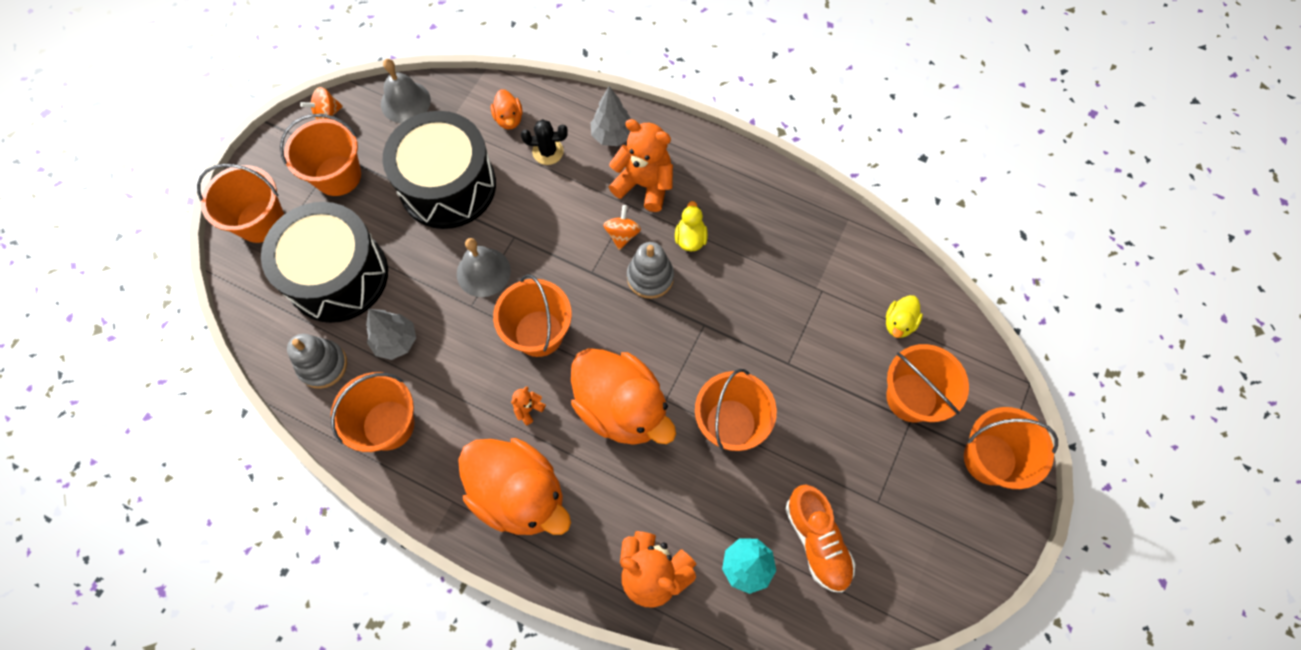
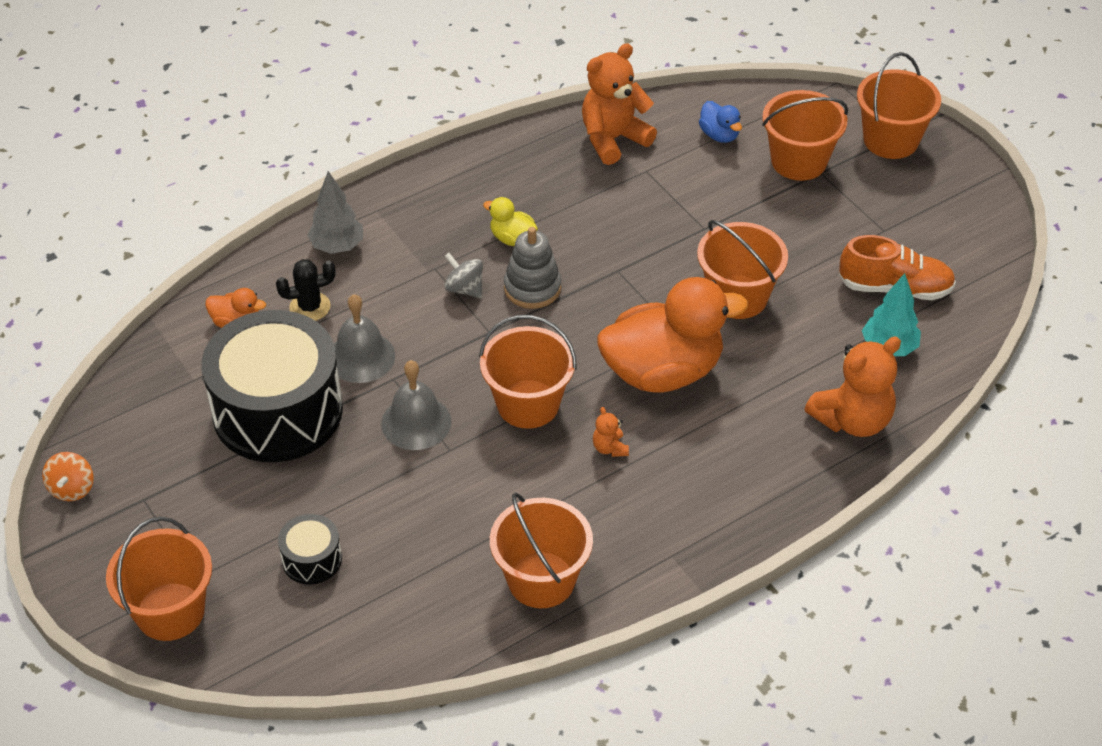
camera: 60 degrees left, 20 degrees down
(323, 365) = (420, 616): grey stacking toy -> none
(338, 175) = (172, 510): orange bucket -> none
(338, 275) = (312, 559): black drum -> black drum, size x0.43
(396, 342) = (442, 534): grey tree -> none
(405, 102) = (126, 407): grey bell -> grey bell (361, 357)
(519, 494) = (701, 494): orange duck -> none
(548, 151) = (310, 307): black cactus -> black cactus turned 45 degrees clockwise
(622, 234) = (464, 289): orange spinning top -> grey spinning top
(644, 184) = (419, 246): orange teddy bear -> orange teddy bear (613, 139)
(899, 323) = (719, 135): yellow duck -> blue duck

